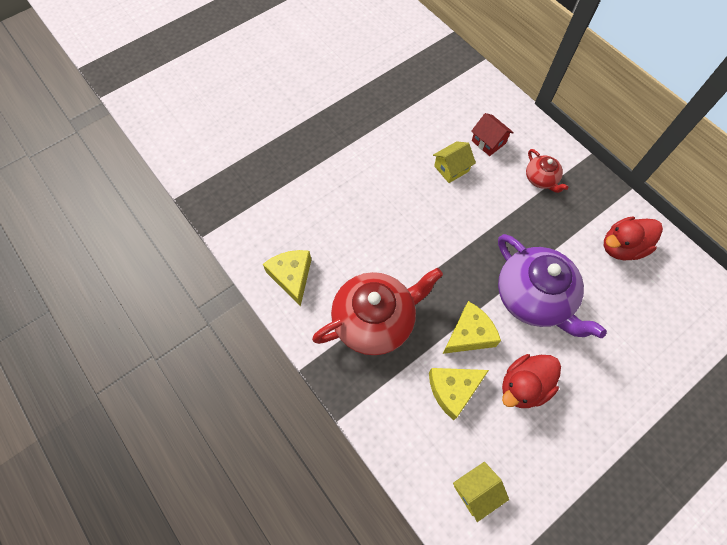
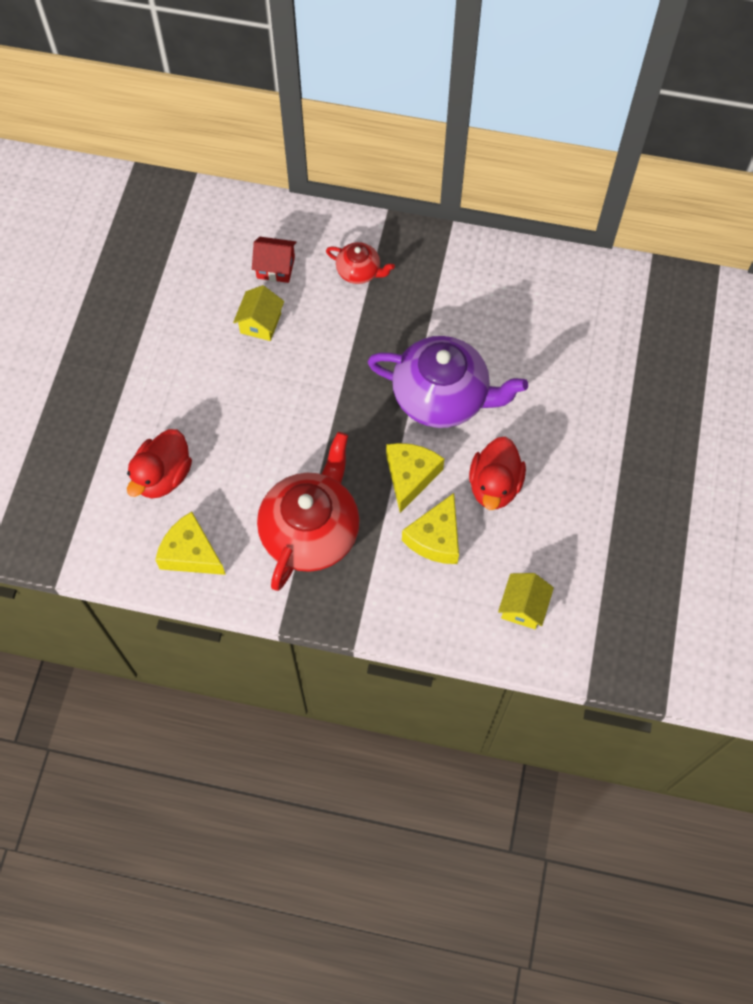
camera: 40 degrees left, 0 degrees up
(621, 247) = (485, 289): red duck -> red duck (163, 476)

